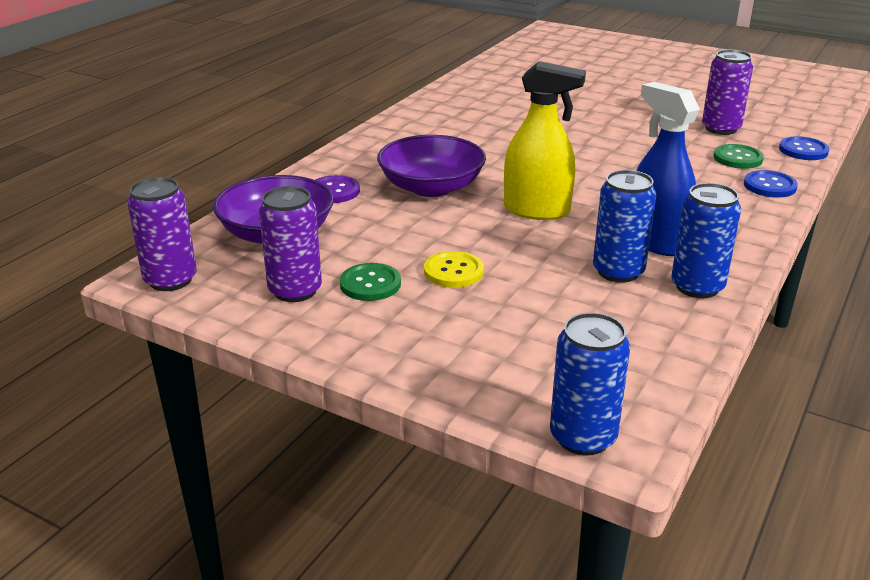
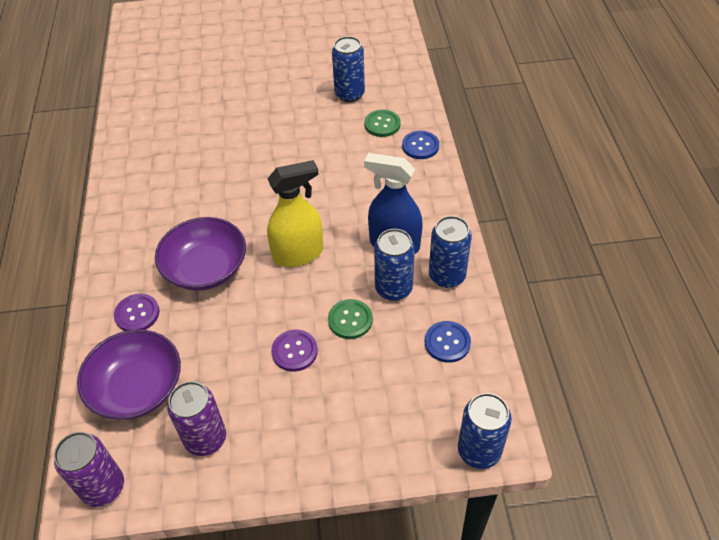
camera: 35 degrees left, 20 degrees up
(370, 284) = (251, 399): green button -> green button (350, 320)
(453, 271) = (294, 351): yellow button -> purple button
(721, 129) = (349, 94): purple can -> blue can
(803, 150) = (415, 95): blue button -> blue button (447, 342)

